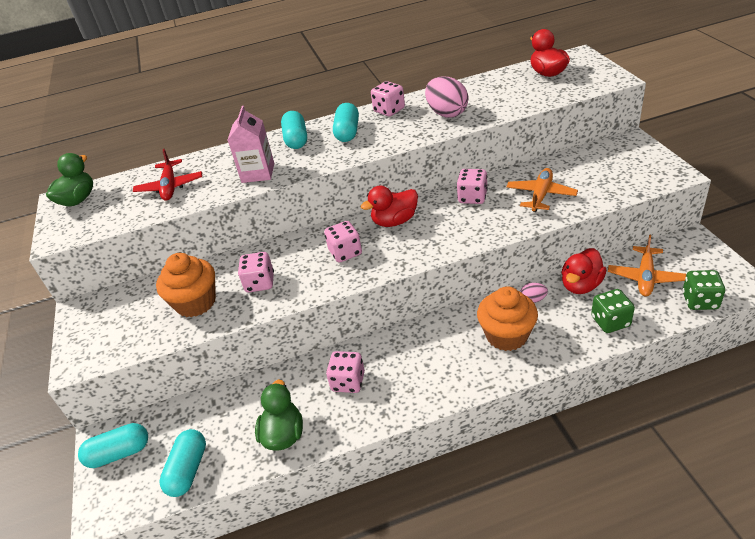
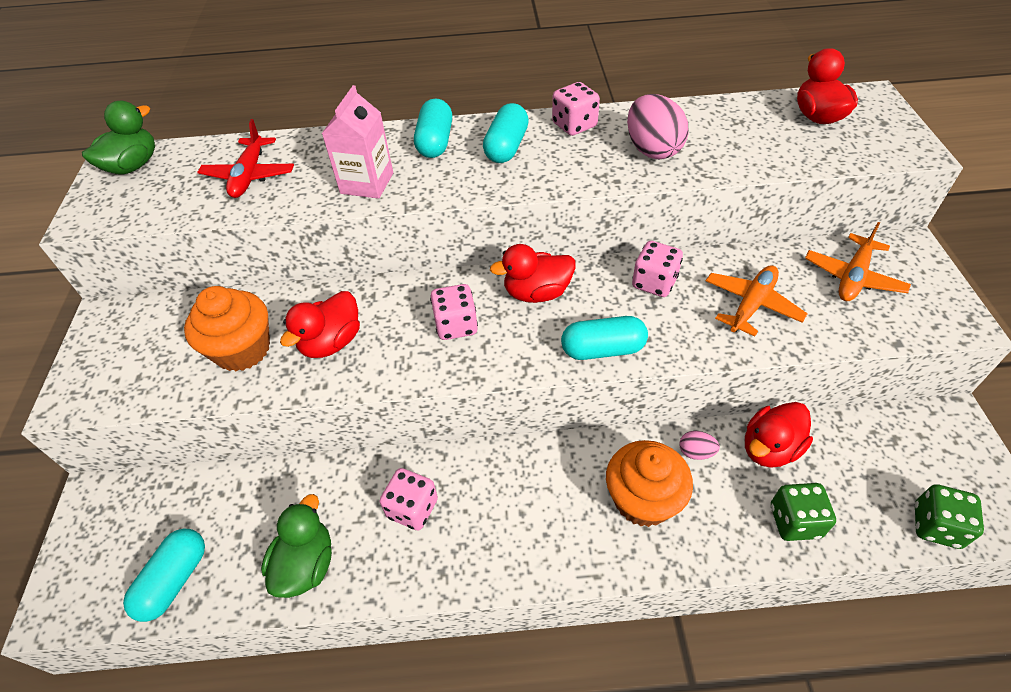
camera: 10 degrees right, 10 degrees up
(119, 453) = (104, 527): turquoise capsule -> turquoise capsule (603, 349)
(260, 283) = (331, 342): pink dice -> red duck
(645, 277) = (865, 462): orange plane -> orange plane (853, 277)

